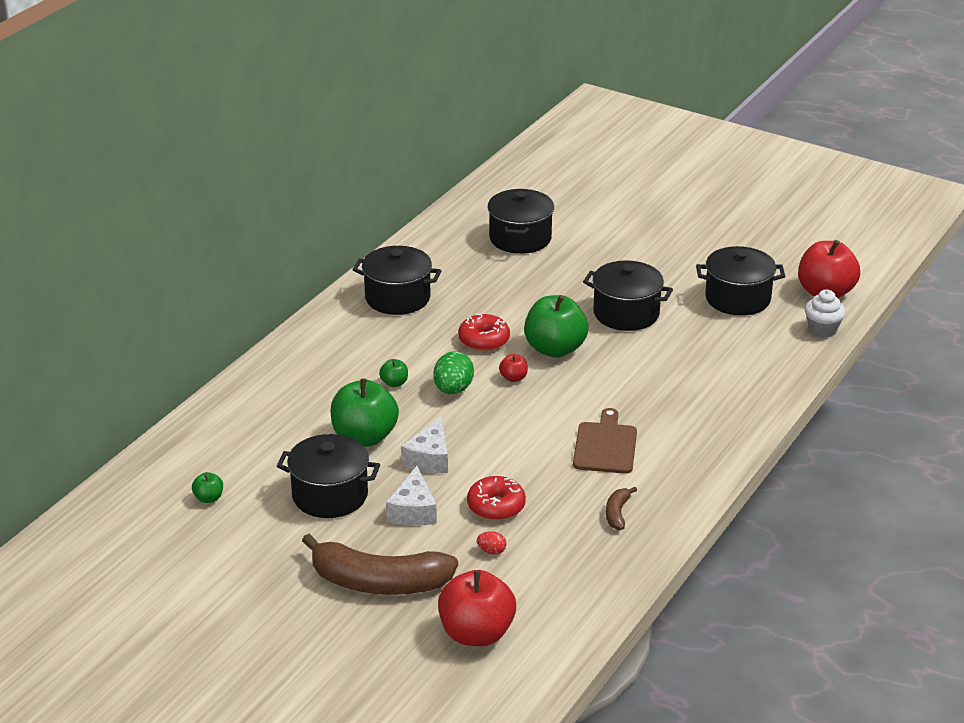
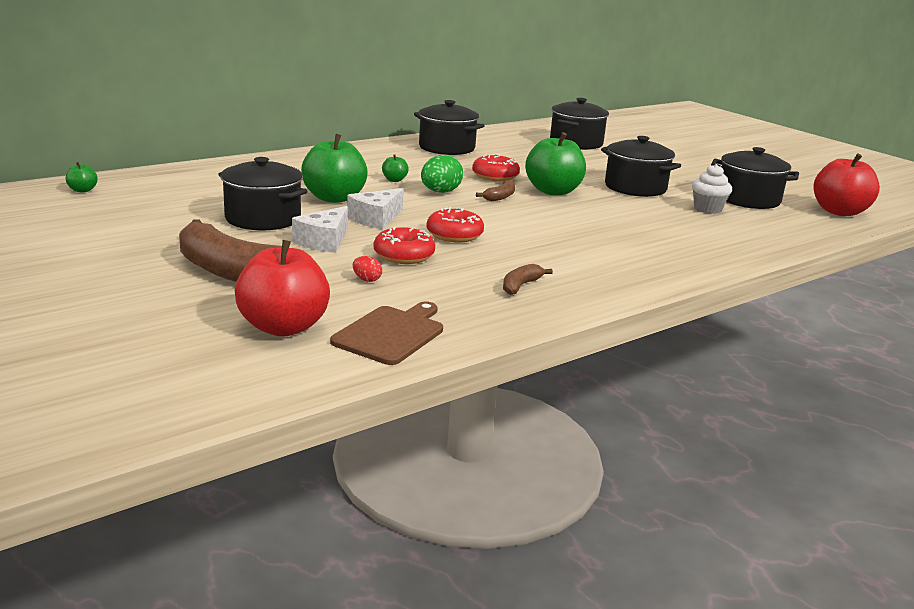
camera: 20 degrees right, 10 degrees down
(208, 498) = (162, 199): green apple -> green apple (82, 190)
(513, 378) = (500, 197): red apple -> brown banana
(516, 459) = (454, 235): none -> red donut
(605, 446) = (548, 246): brown cutting board -> brown cutting board (391, 334)
(822, 330) = (824, 229): white cupcake -> white cupcake (707, 209)

